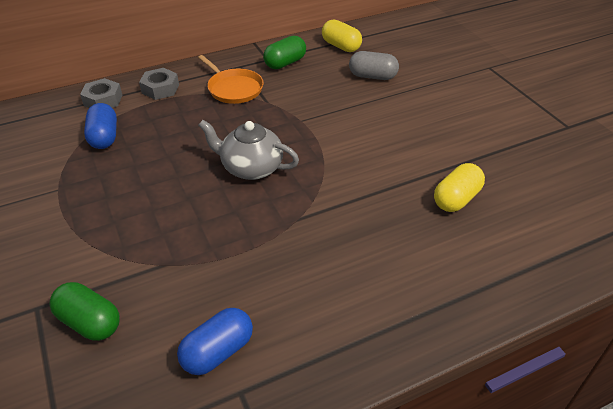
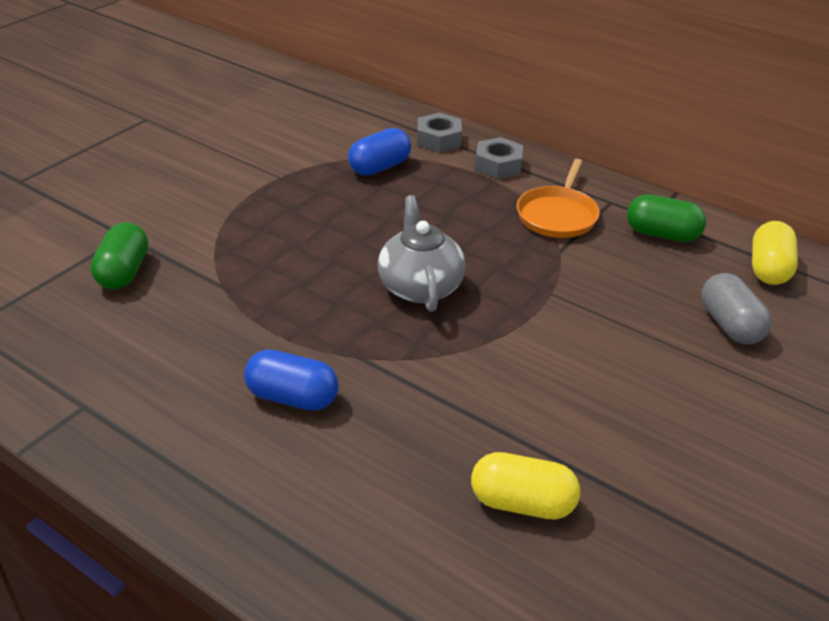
camera: 60 degrees right, 5 degrees down
(218, 351) = (127, 369): blue capsule -> blue capsule (292, 397)

